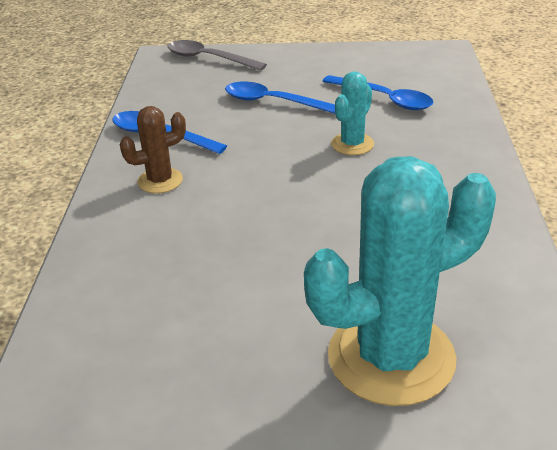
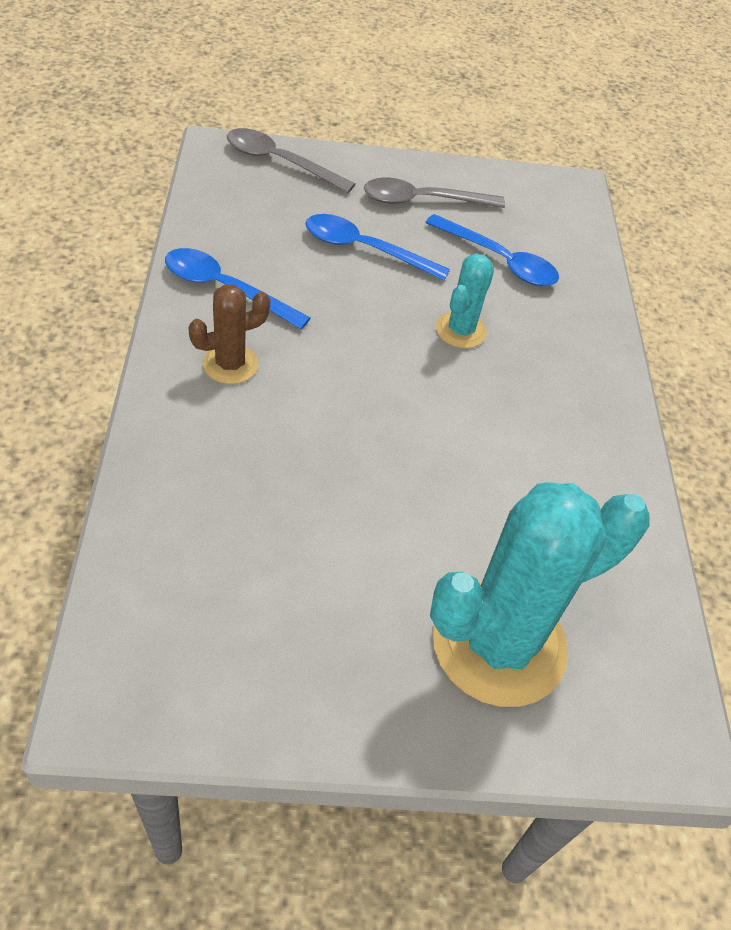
camera: 10 degrees left, 15 degrees up
(321, 70) = (422, 200): none -> grey spoon

